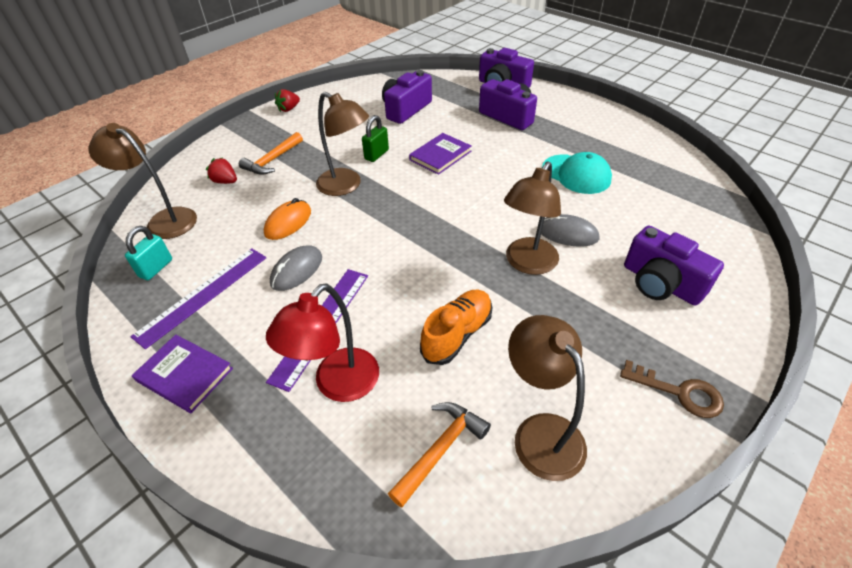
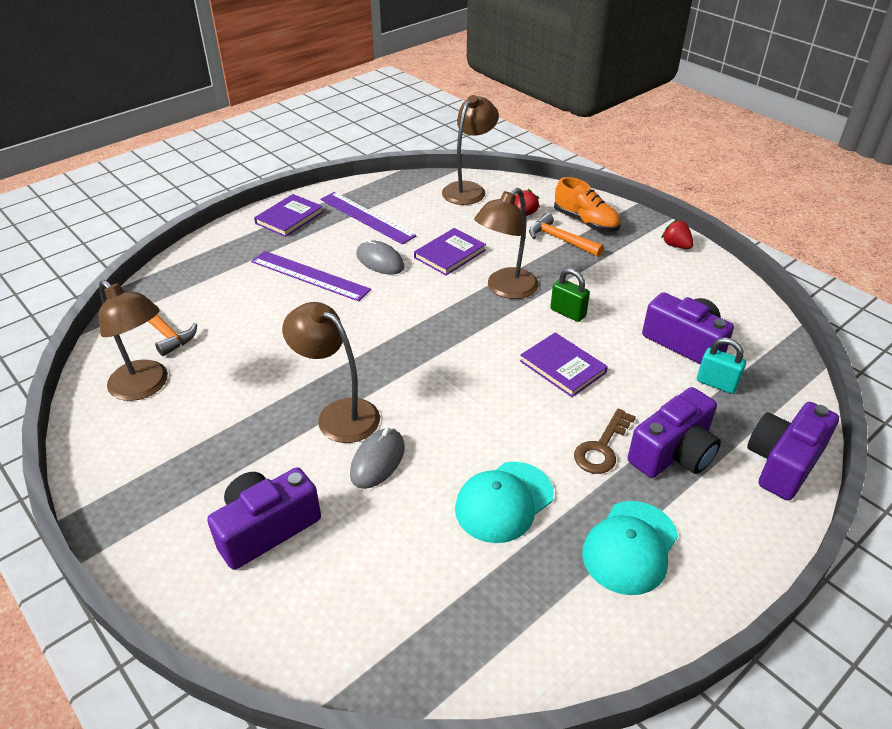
camera: 95 degrees right, 5 degrees down
(156, 268) = (406, 193): turquoise padlock -> turquoise padlock (716, 383)
(288, 222) = (450, 254): orange mouse -> purple book
(338, 385) = (245, 284): red lamp -> none
(457, 334) = (265, 351): orange shoe -> orange shoe (586, 222)
(540, 432) = (145, 387): brown lamp -> brown lamp turned 60 degrees clockwise
(585, 131) = (630, 547): none -> turquoise cap
(679, 392) = (127, 492): brown key -> brown key (602, 448)

